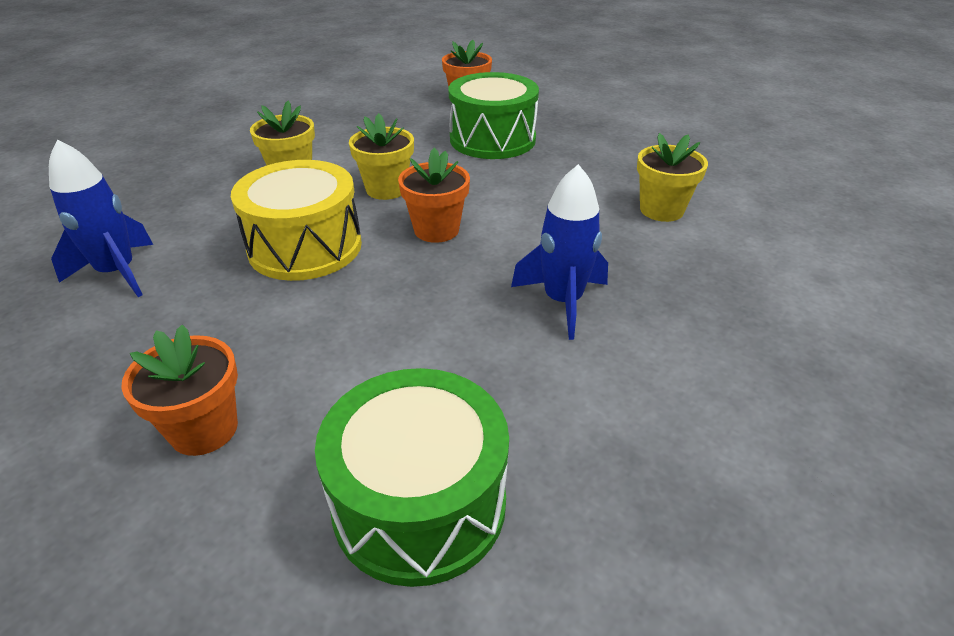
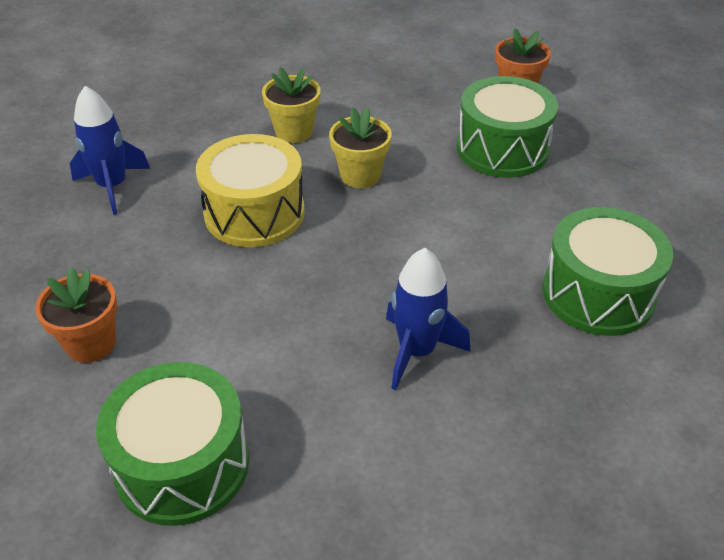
camera: 30 degrees right, 5 degrees up
(436, 230) = (369, 236): orange flower pot -> none
(661, 210) = (598, 293): yellow flower pot -> green drum

